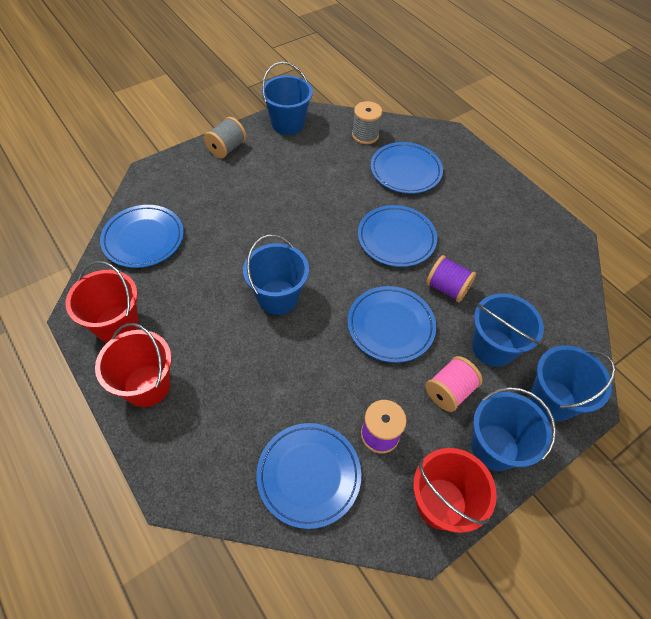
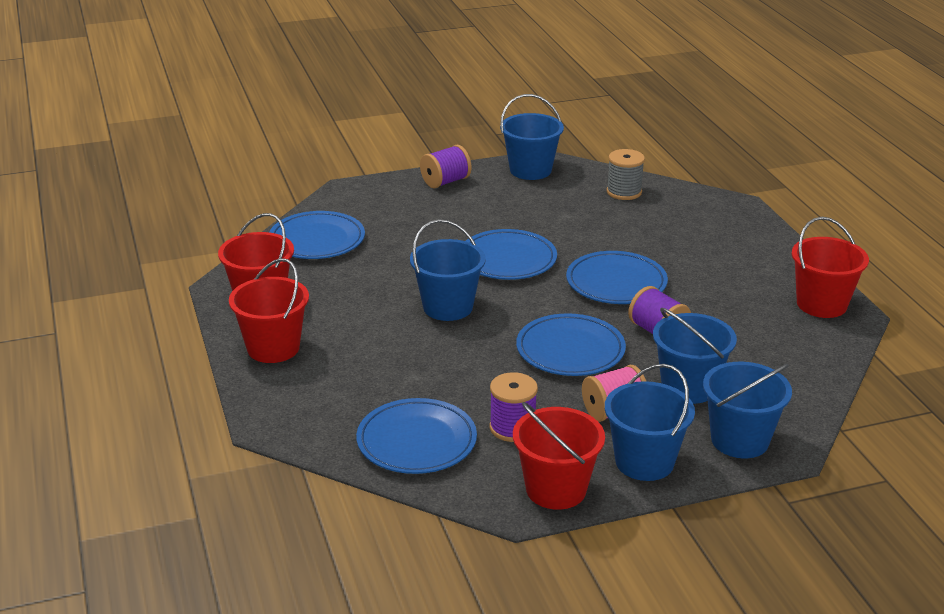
camera: 20 degrees right, 25 degrees down
(226, 148) = (445, 182): grey spool -> purple spool
(405, 171) = (660, 229): blue plate -> blue plate (507, 260)
(547, 230) = (821, 304): none -> red bucket

